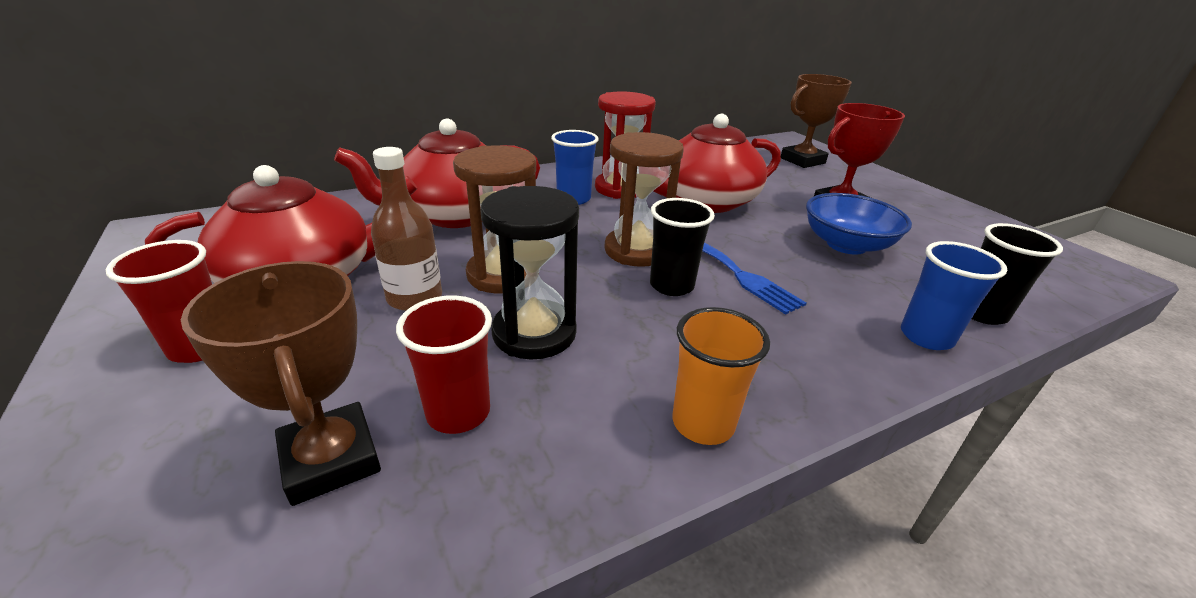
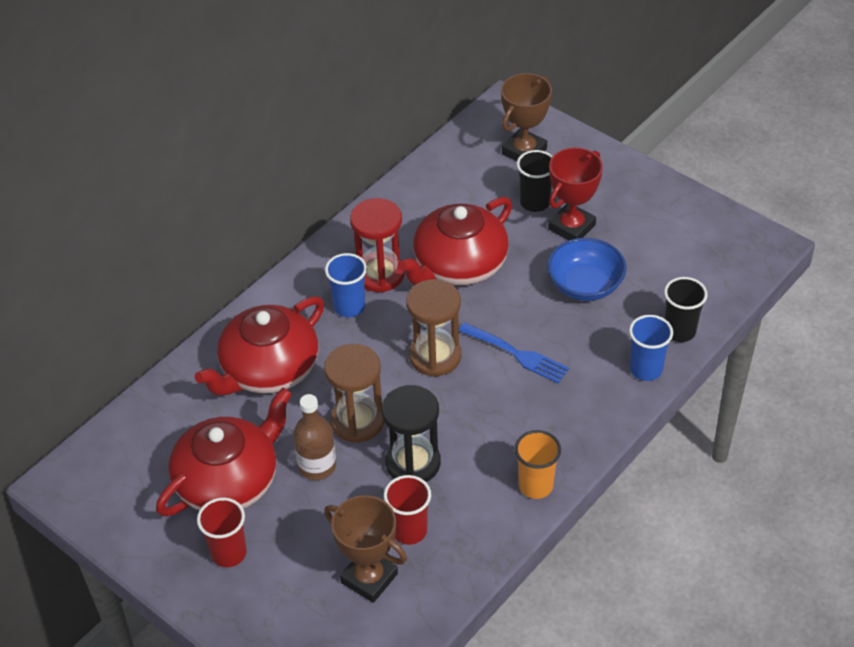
camera: 20 degrees left, 15 degrees up
(671, 285) = (476, 385): black cup -> black cup (534, 203)

